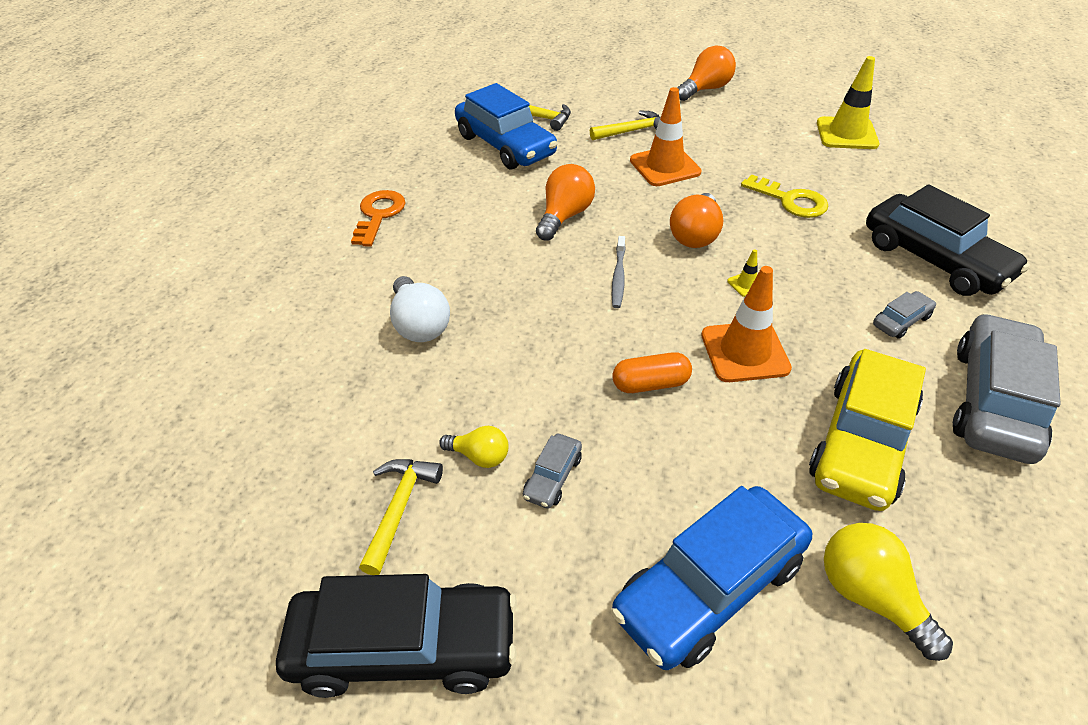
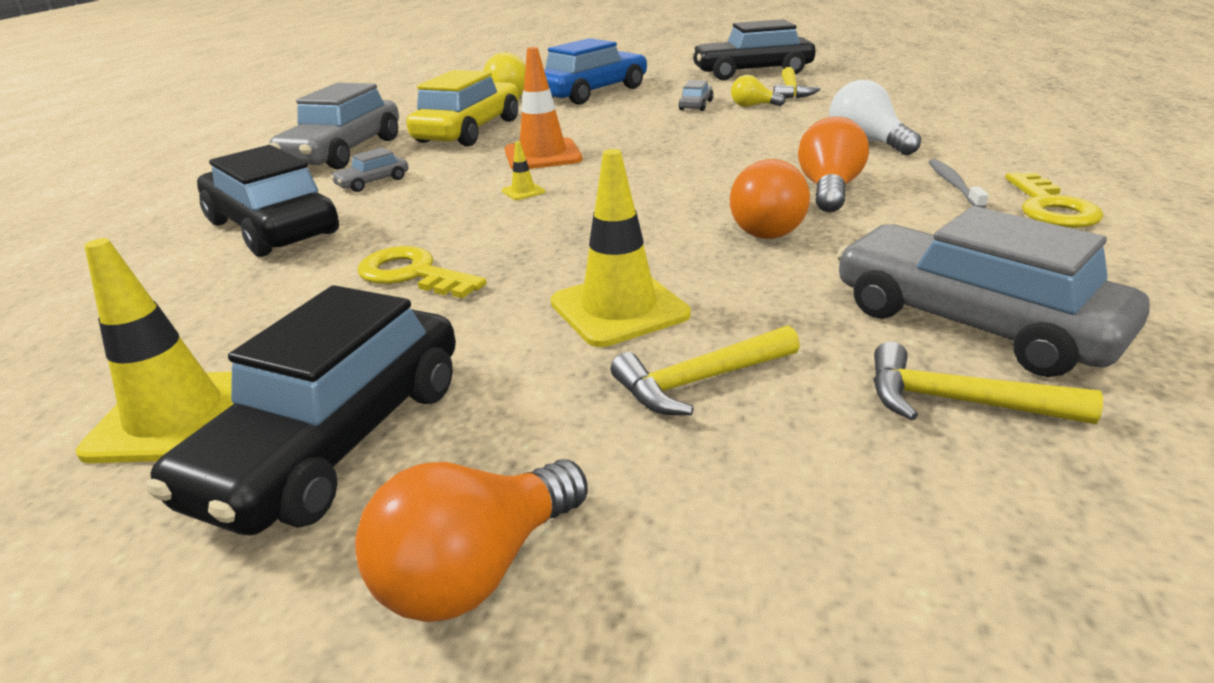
camera: 175 degrees right, 15 degrees down
(379, 215) = (1050, 207): orange key -> yellow key
(505, 145) = (971, 323): blue car -> grey car
(618, 277) = (673, 184): grey toothbrush -> grey toothbrush (953, 184)
(650, 384) = (630, 136): orange capsule -> none
(665, 166) = (619, 309): orange traffic cone -> yellow traffic cone
(695, 235) = (576, 224): orange light bulb -> orange light bulb (829, 190)
(772, 122) = (335, 440): none -> black car

